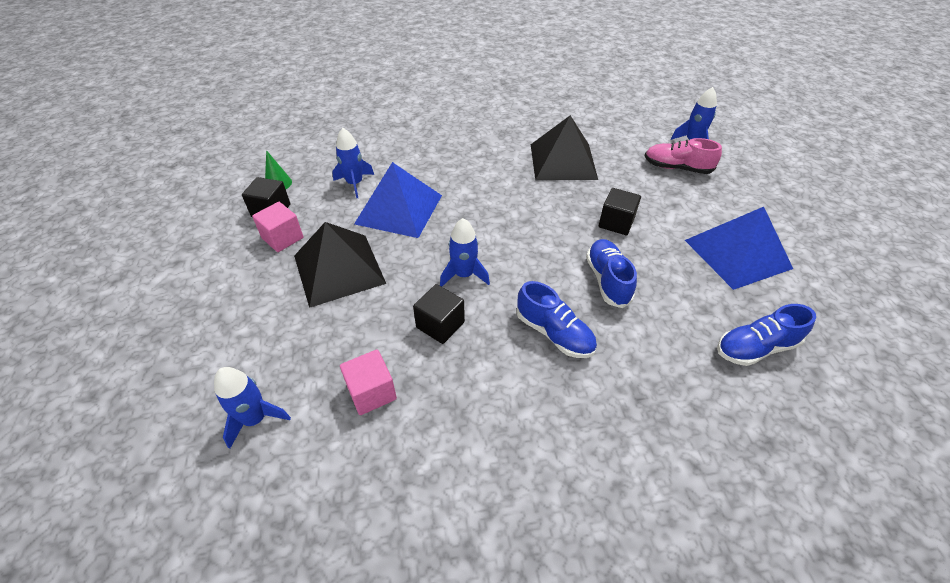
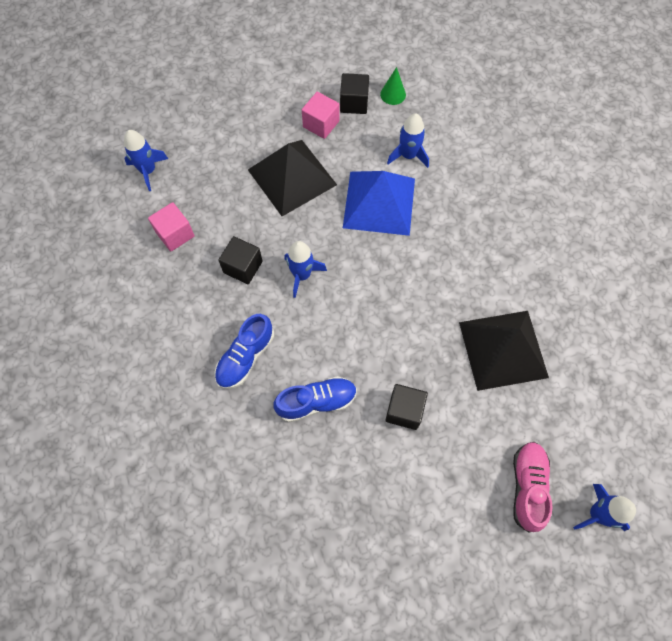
camera: 80 degrees right, 20 degrees up
(737, 254) = (380, 541): blue pyramid -> none
(755, 348) = (252, 537): blue shoe -> none

